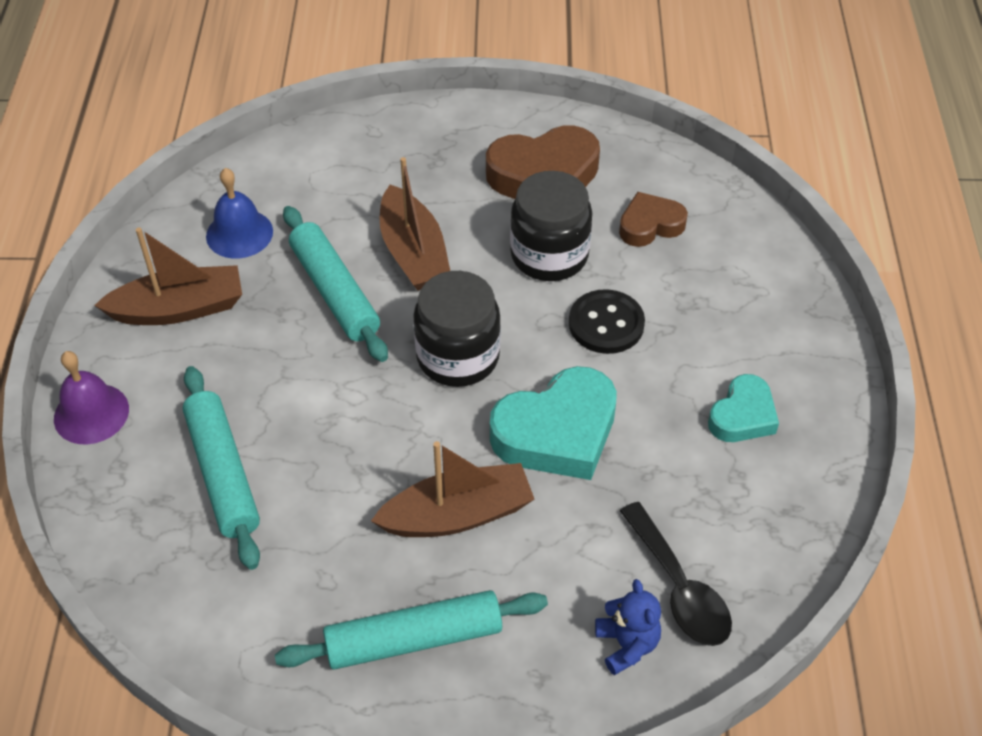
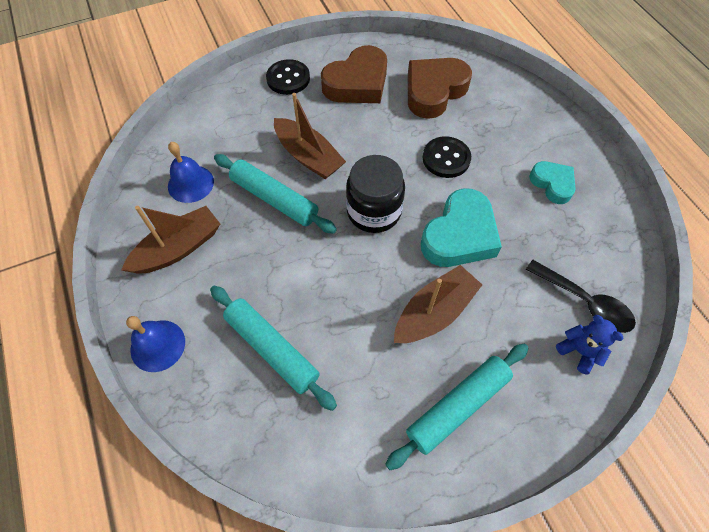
camera: 25 degrees left, 10 degrees up
(91, 413) = (158, 345): purple bell -> blue bell
(449, 138) = (288, 78): none -> black button
(549, 255) = (389, 129): black jar -> none
(650, 225) = (434, 91): brown heart -> brown heart, size x1.71
(742, 415) = (552, 184): turquoise heart -> turquoise heart turned 45 degrees counterclockwise

